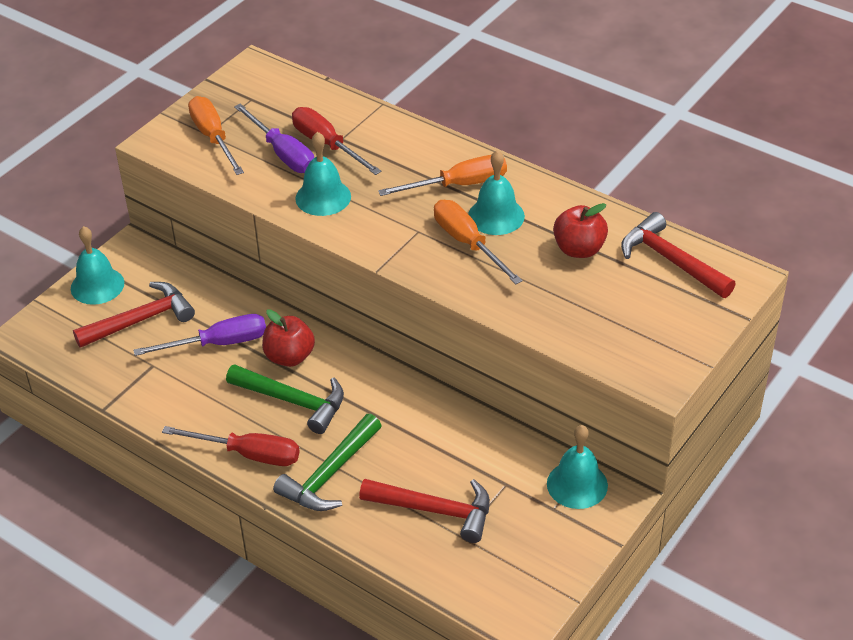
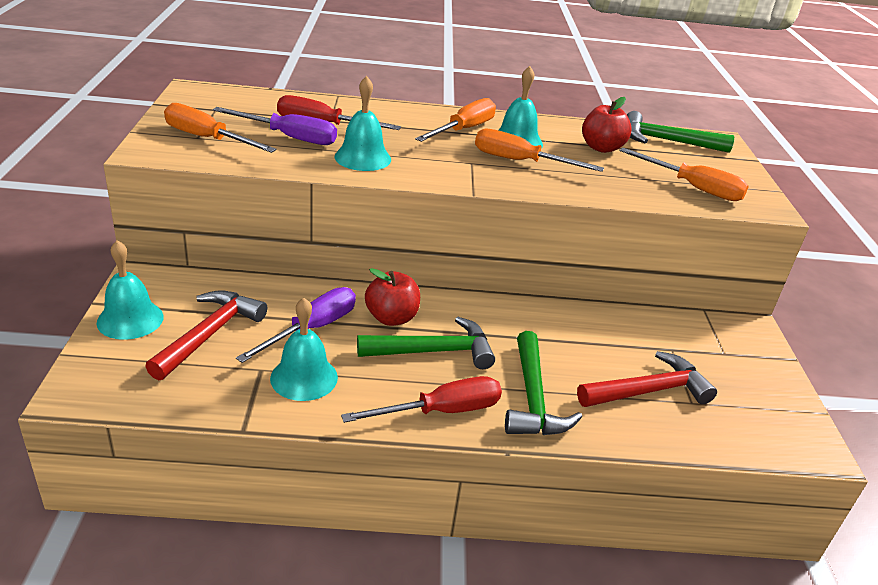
camera: 40 degrees left, 10 degrees down
(577, 484) = (717, 330): turquoise bell -> turquoise bell (304, 377)
(611, 330) = (693, 188): none -> orange screwdriver
(671, 260) = (667, 141): red hammer -> green hammer

